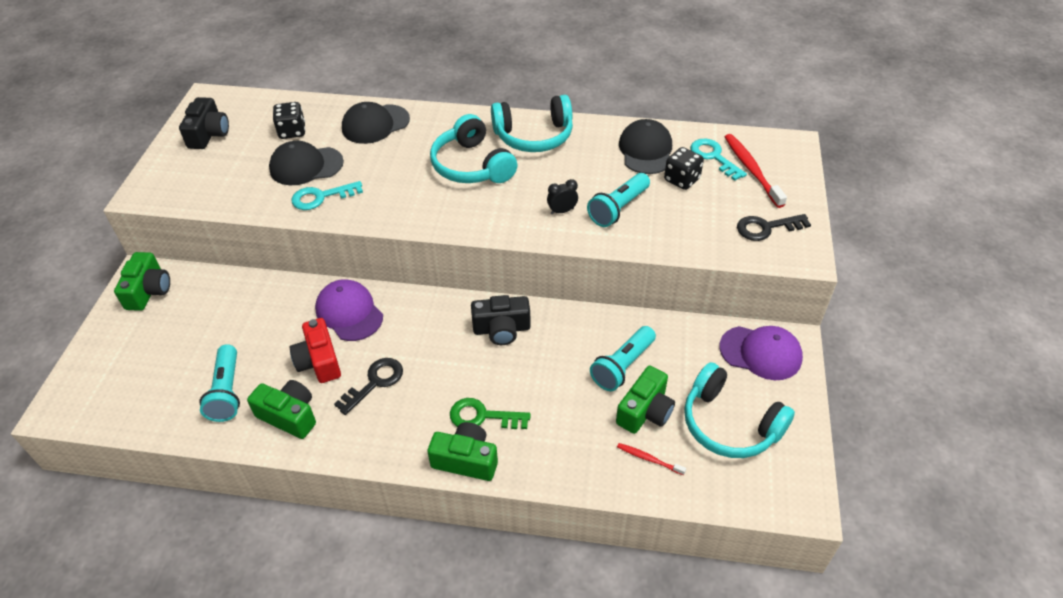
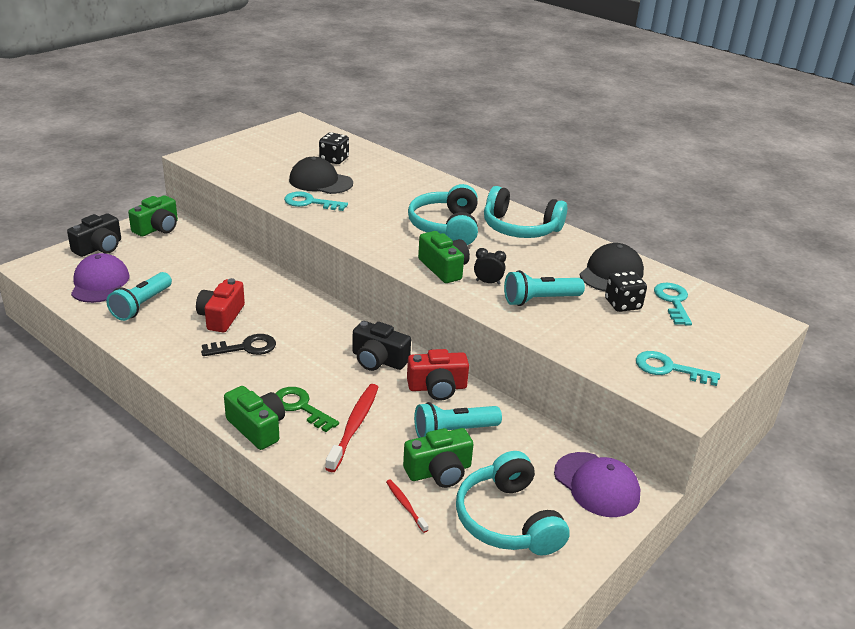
camera: 30 degrees right, 15 degrees down
(209, 134) = (275, 141): black camera -> black camera (99, 248)
(289, 416) = (165, 338): green camera -> green camera (444, 268)
(349, 312) = (275, 298): purple cap -> purple cap (100, 283)
(375, 124) = (400, 176): black cap -> none
(573, 330) = (437, 387): none -> red camera
(751, 170) = (702, 324): red toothbrush -> red toothbrush (354, 426)
(766, 228) = (669, 369): black key -> turquoise key

